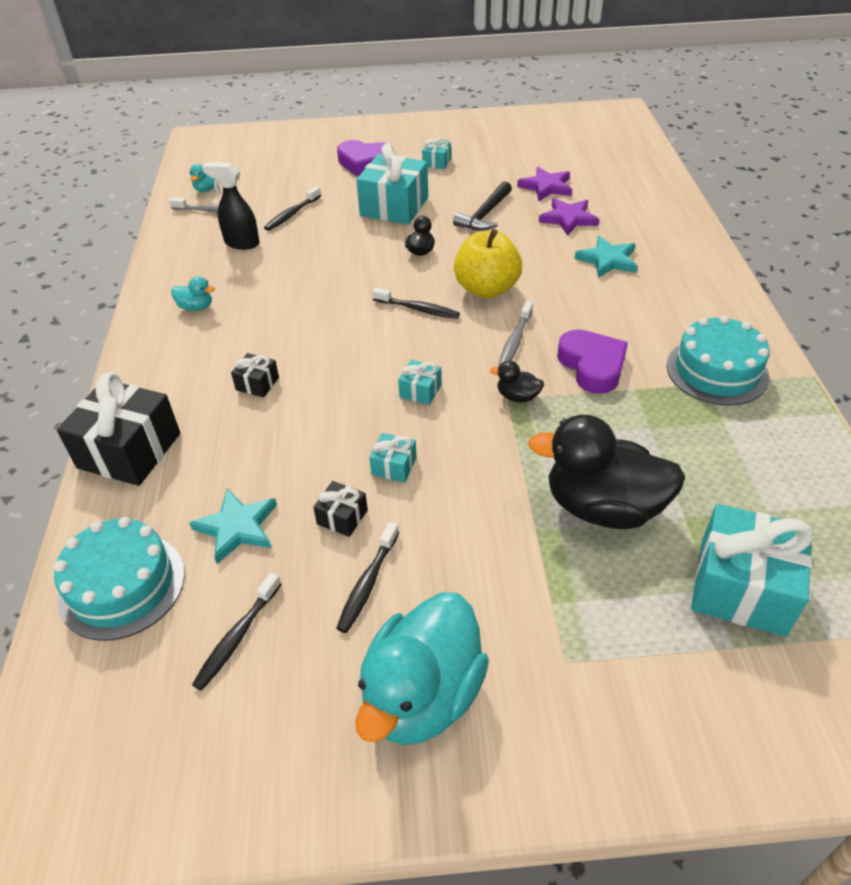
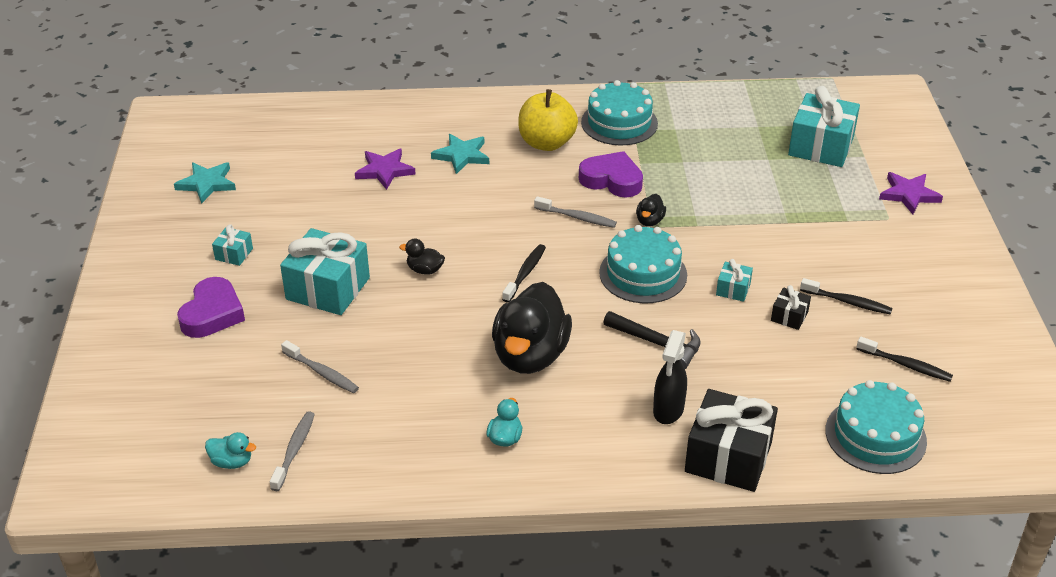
camera: 90 degrees left, 5 degrees down
(237, 527) = (808, 374): turquoise star -> turquoise star (207, 184)
(241, 243) = (378, 413): black spray bottle -> black spray bottle (668, 410)
(257, 384) = (633, 377): black gift -> none
(292, 214) = (322, 373): black toothbrush -> grey toothbrush
(420, 391) = (643, 274): turquoise gift -> turquoise cake
(422, 695) = (927, 277): turquoise duck -> none
(485, 215) = (363, 223): black hammer -> black hammer (657, 343)
(486, 289) = (497, 229): yellow apple -> yellow apple (546, 143)
(546, 187) = (317, 179): purple star -> purple star (909, 194)
(592, 366) = (612, 180): purple heart -> purple heart turned 45 degrees clockwise
(603, 507) = (763, 191): black duck -> black duck (530, 355)

